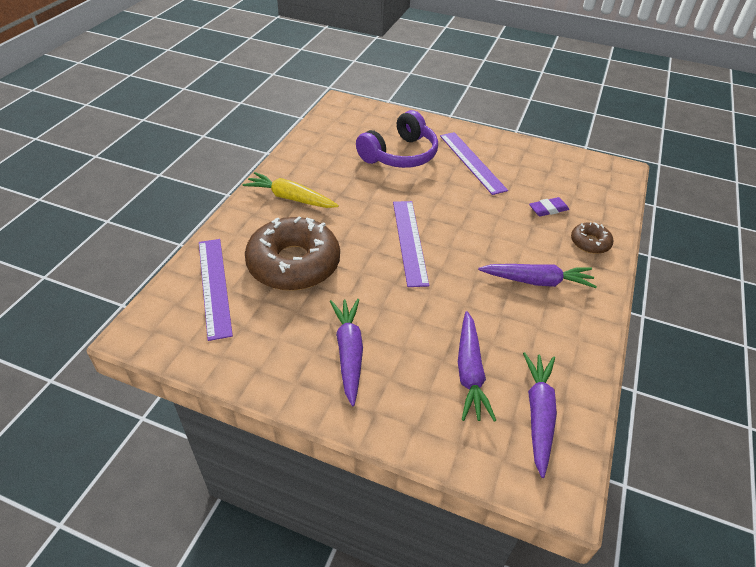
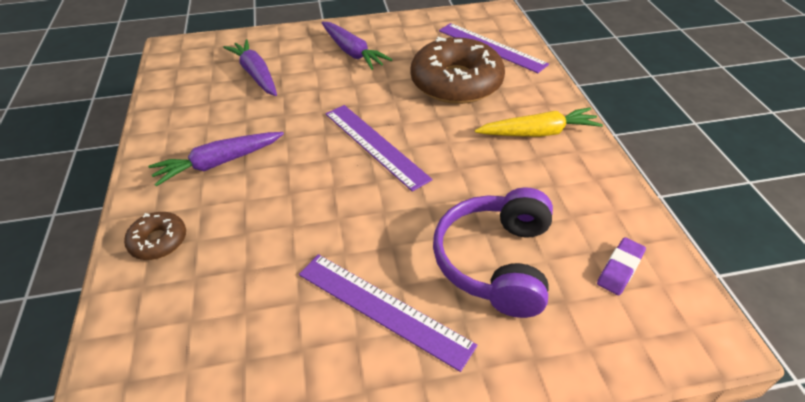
camera: 150 degrees right, 0 degrees up
(538, 414) = (194, 72): purple carrot -> none
(548, 209) = (227, 270): purple eraser -> purple eraser (620, 269)

